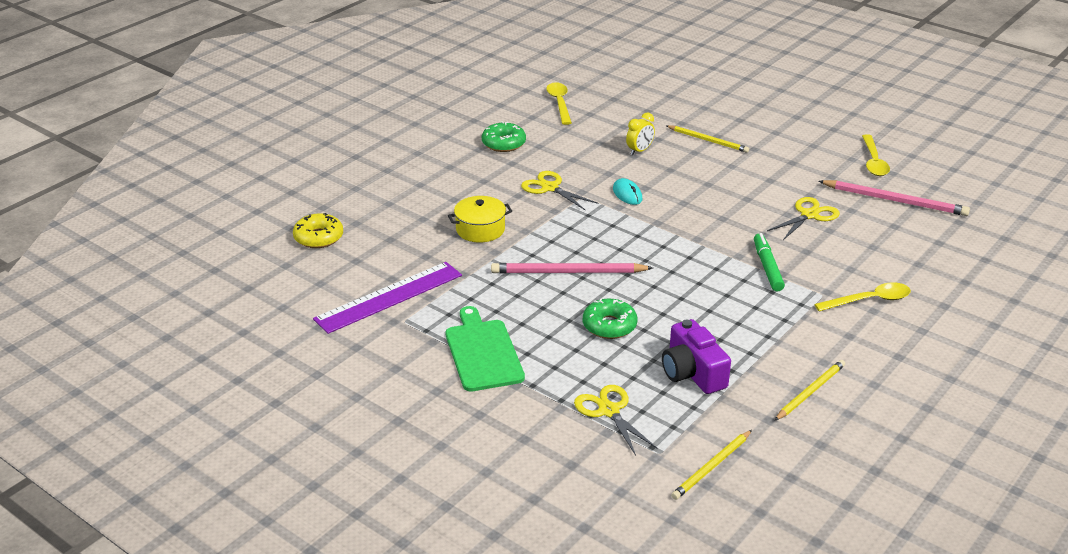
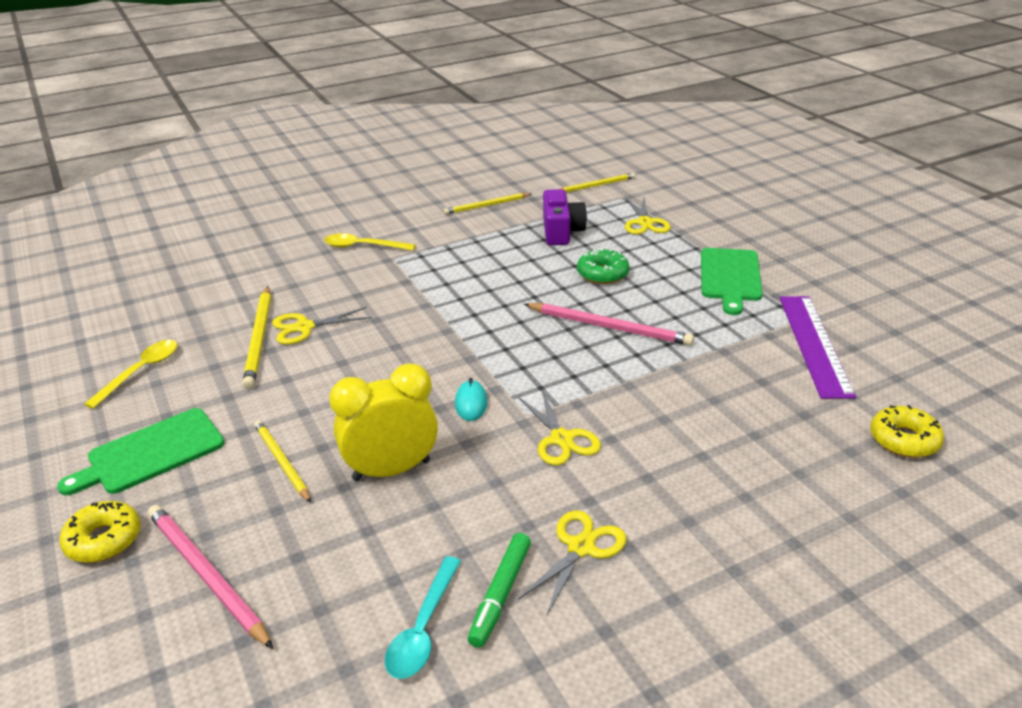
camera: 155 degrees left, 0 degrees up
(389, 297) = (814, 344): purple ruler -> purple ruler turned 75 degrees counterclockwise
(480, 229) = (683, 399): yellow pot -> none
(503, 143) = (581, 547): green donut -> yellow scissors
(559, 103) = (423, 629): yellow spoon -> turquoise spoon
(639, 151) = (391, 470): yellow clock -> yellow clock, size x1.98
(752, 95) = (104, 540): none -> yellow donut
(767, 267) = (412, 289): green marker -> green marker (500, 594)
(789, 128) = (150, 453): none -> green cutting board
(830, 199) = (259, 339): none -> yellow pencil
(895, 201) = (199, 321): pink pencil -> pink pencil (206, 575)

